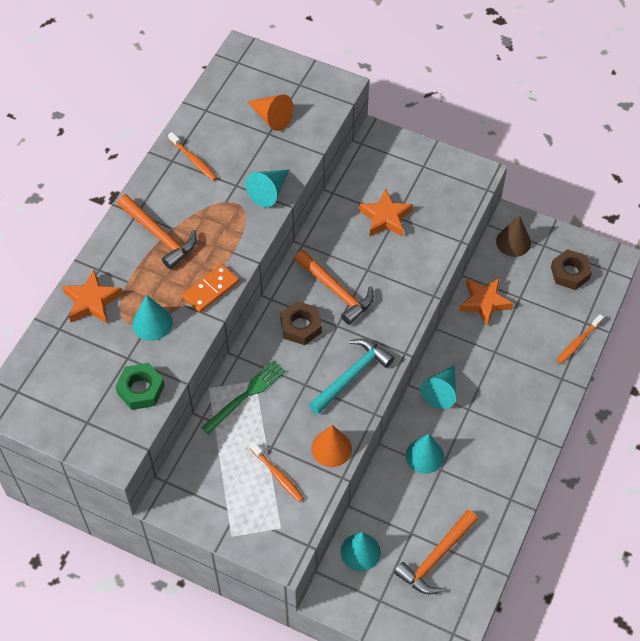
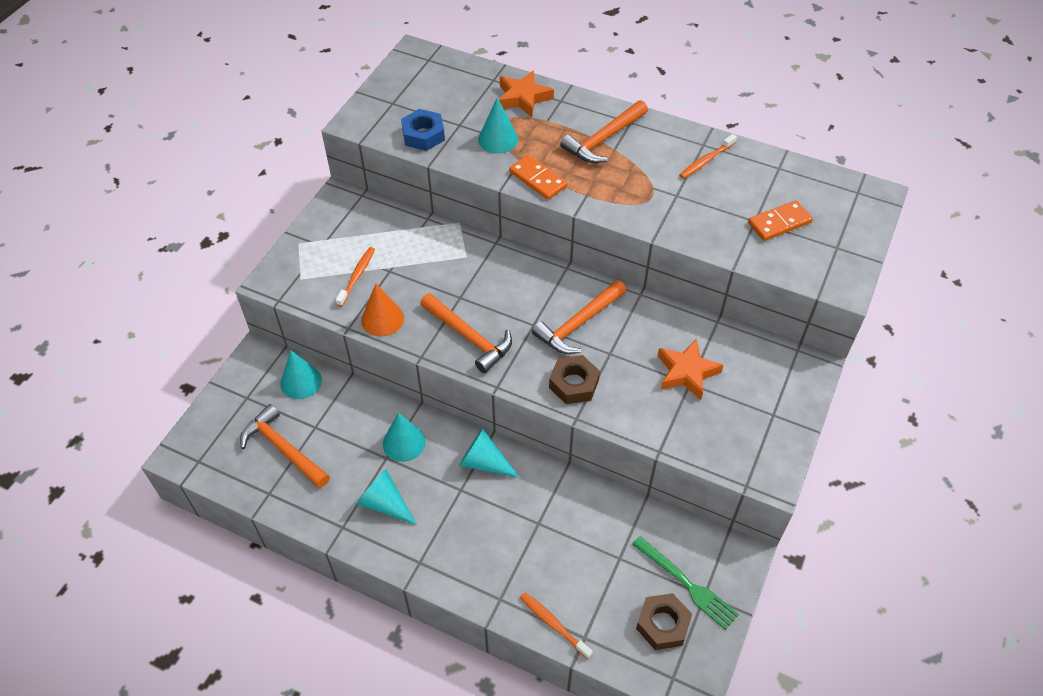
camera: 90 degrees right, 5 degrees down
(141, 389) = (423, 135): green nut -> blue nut
(246, 395) = (449, 250): green fork -> green fork (687, 584)
(269, 192) = (670, 222): turquoise cone -> turquoise cone (385, 503)
(271, 117) = (779, 223): orange cone -> orange domino
(278, 475) = (357, 276): orange toothbrush -> orange toothbrush turned 150 degrees clockwise
(301, 326) = (531, 293): brown nut -> brown nut (574, 384)
(352, 375) = (469, 337): turquoise hammer -> orange hammer
(484, 302) = (609, 515): orange star -> none
(513, 242) = (705, 556): brown cone -> none

